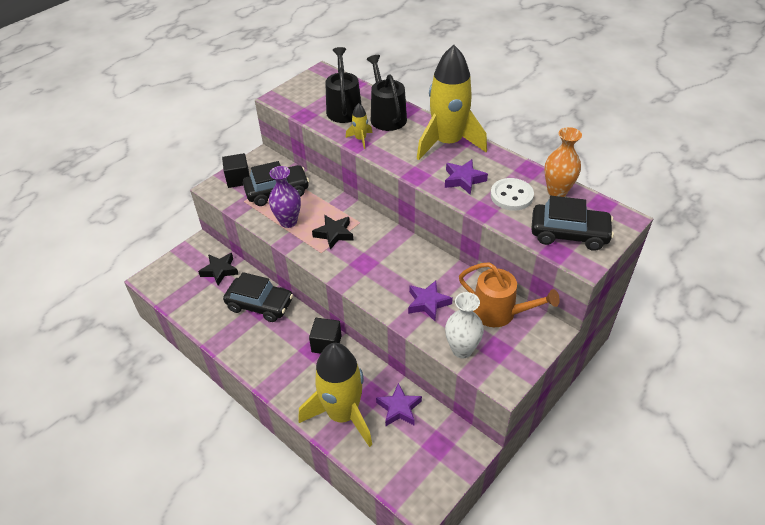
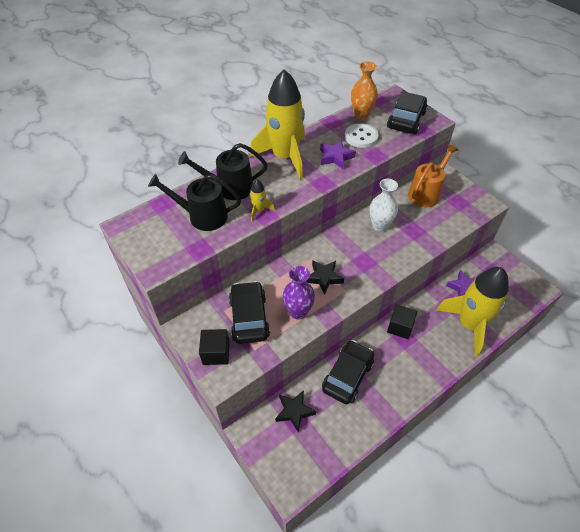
camera: 80 degrees left, 5 degrees up
(428, 303) = (413, 229): purple star -> none
(462, 350) = (459, 219): white vase -> white vase (379, 226)

